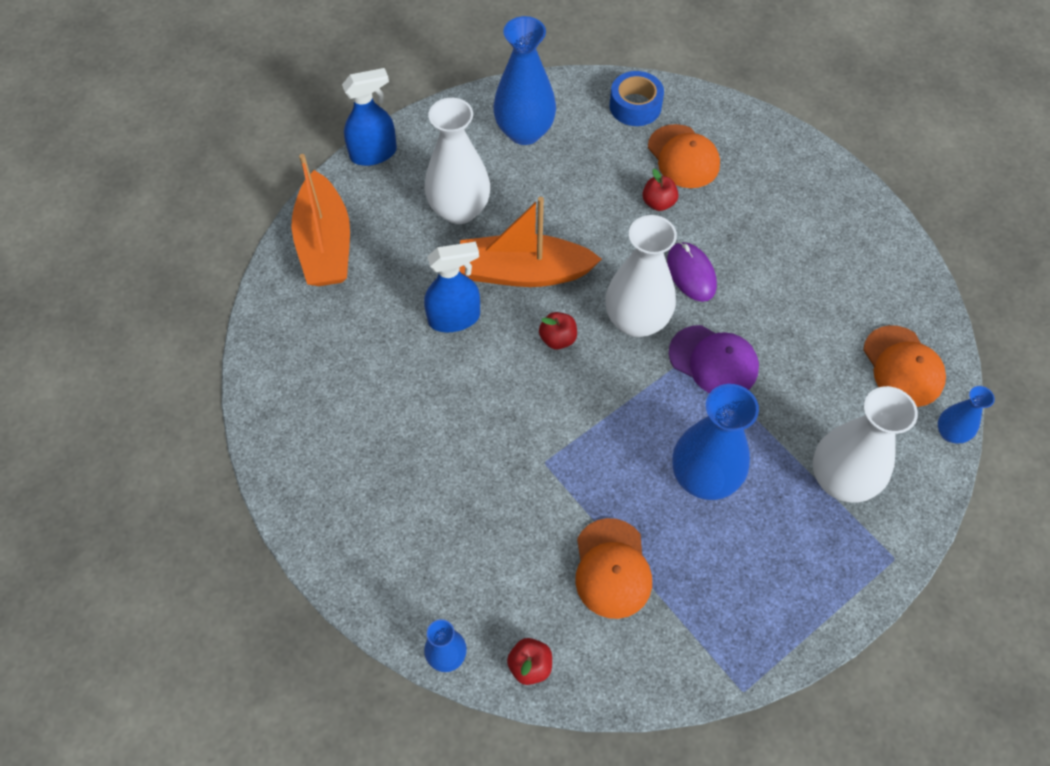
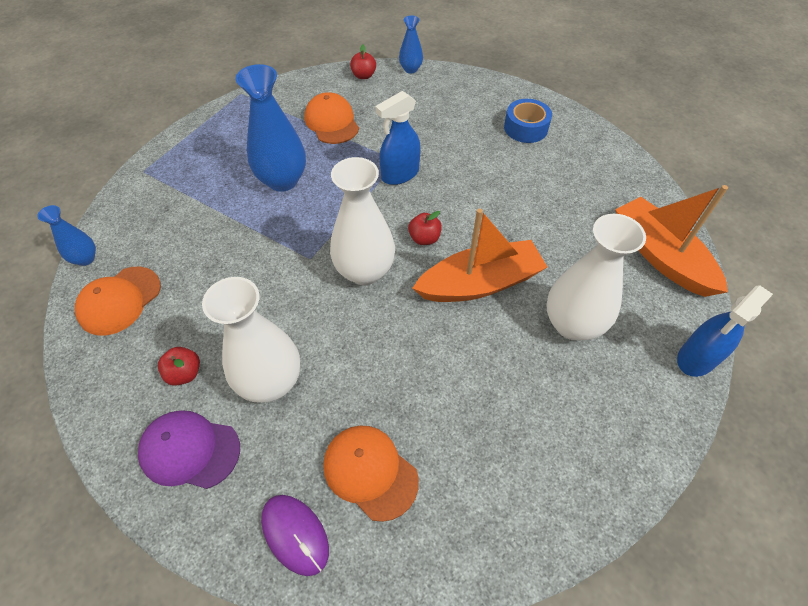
camera: 160 degrees right, 5 degrees down
(454, 318) = (514, 230): blue spray bottle -> blue spray bottle (400, 174)
(524, 132) = (565, 443): blue vase -> none
(635, 106) = (454, 536): blue tape -> blue tape (525, 128)
(658, 203) = (381, 397): red apple -> red apple (185, 373)
(691, 273) = (327, 329): purple mouse -> purple mouse (295, 534)
(713, 361) = (290, 258): purple cap -> purple cap (190, 450)
(841, 480) = (180, 204): white vase -> white vase (271, 381)
(903, 366) = (119, 300): orange cap -> orange cap turned 105 degrees counterclockwise

